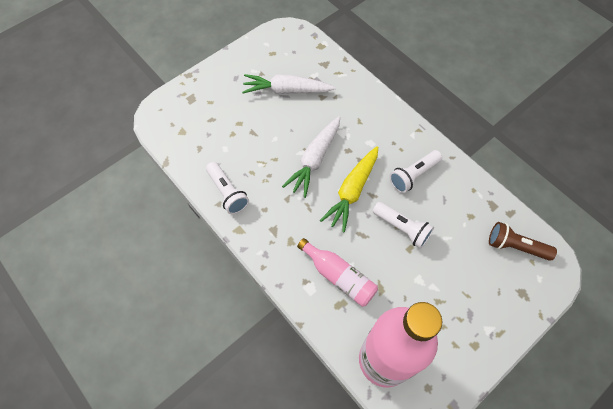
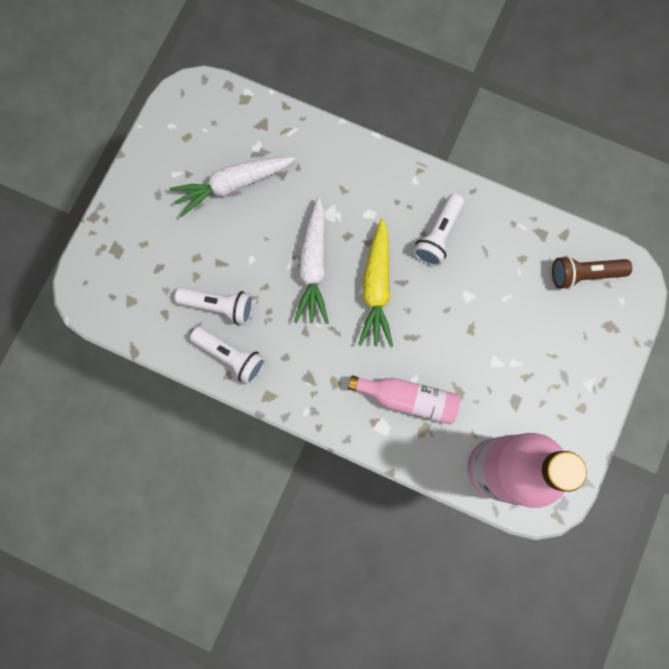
camera: 25 degrees left, 15 degrees up
(402, 228) = (452, 309): white flashlight -> white flashlight (219, 306)

